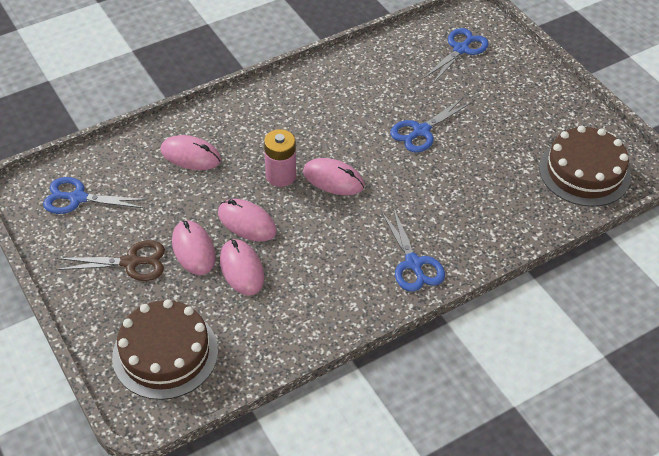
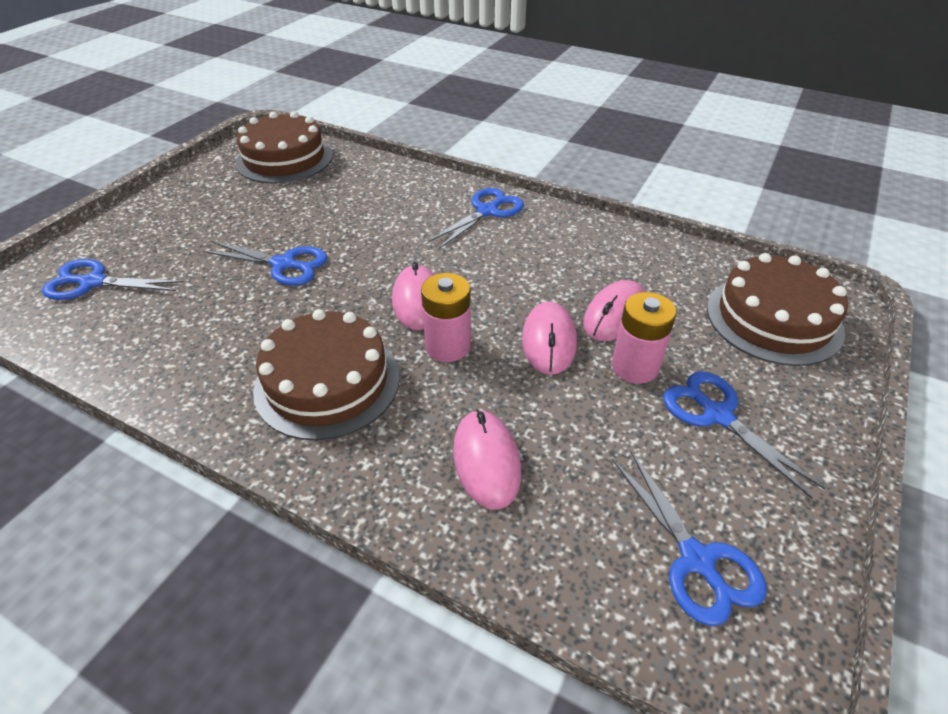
camera: 120 degrees left, 5 degrees down
(131, 262) = (717, 415): brown scissors -> blue scissors
(193, 249) = (635, 367): pink mouse -> pink battery
(293, 118) = (327, 382): none -> brown cake

